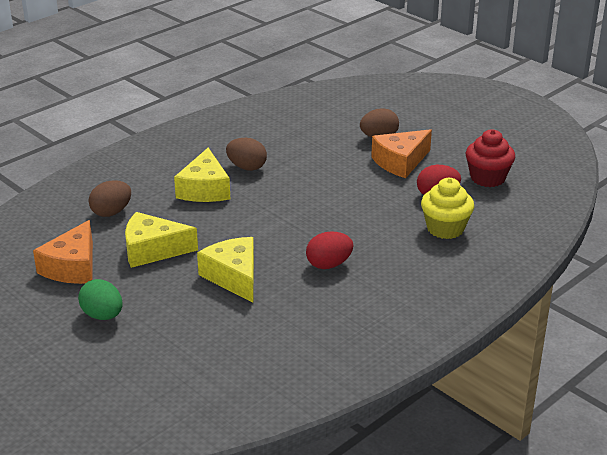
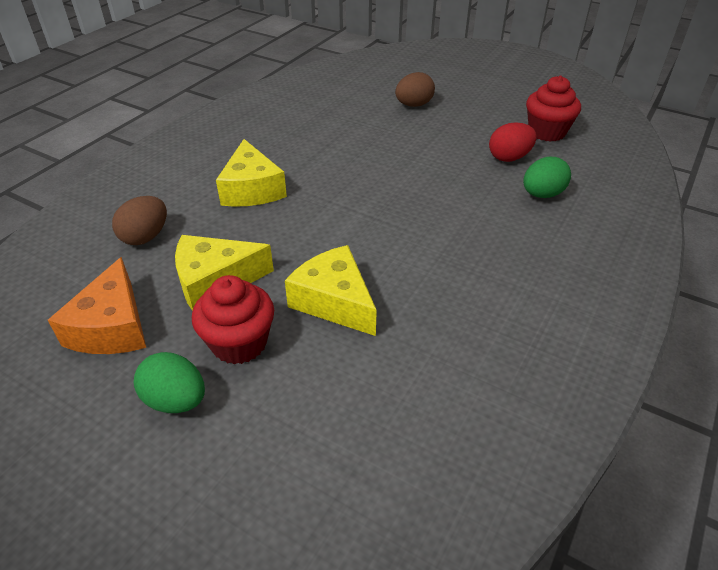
camera: 15 degrees left, 10 degrees up
(156, 291) = (239, 343): none -> red cupcake
(247, 167) = (290, 156): brown egg -> none
(329, 264) = (441, 262): red egg -> none
(400, 162) = (450, 127): orange cheese -> none
(445, 228) = (542, 194): yellow cupcake -> green egg

